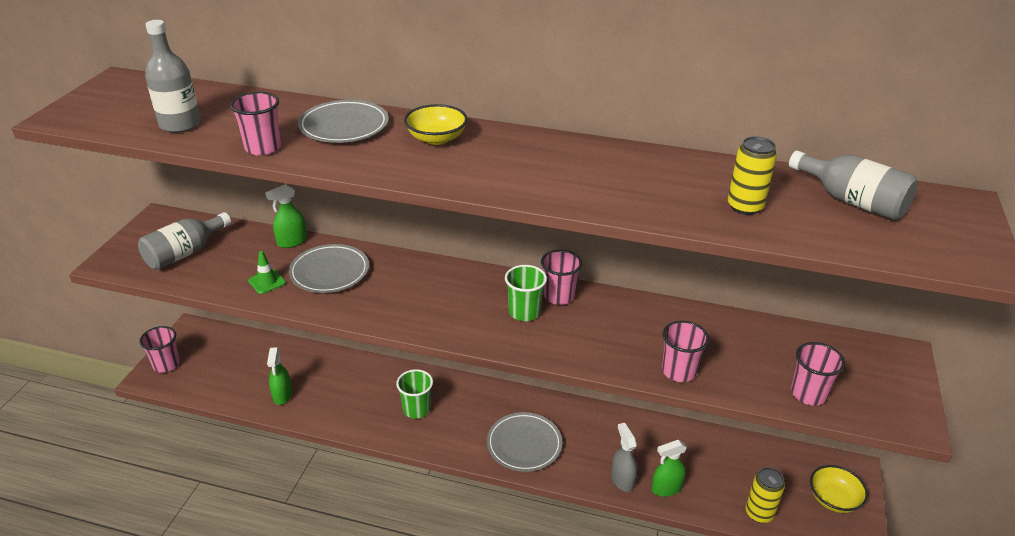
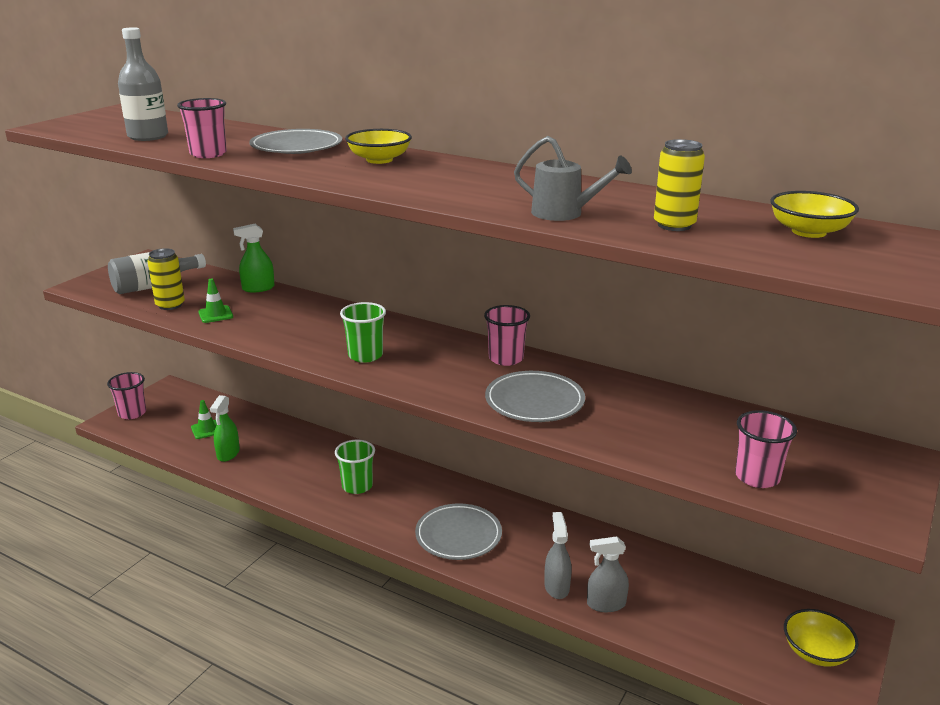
camera: 15 degrees right, 10 degrees down
(249, 371) = (206, 430): none -> green traffic cone
(329, 272) = (280, 314): grey plate -> grey plate (534, 401)
(524, 312) = (460, 367): green cup -> green cup (365, 355)
(647, 202) = (564, 214): none -> grey watering can
(666, 488) = (606, 604): green spray bottle -> grey spray bottle
(678, 371) = (607, 436): pink cup -> none
(759, 513) = (712, 649): yellow can -> yellow can (170, 305)
(852, 201) = (808, 232): grey bottle -> yellow bowl

